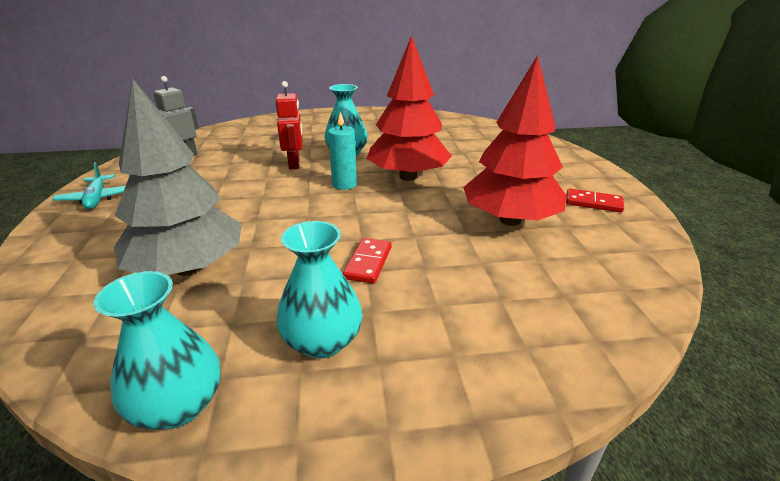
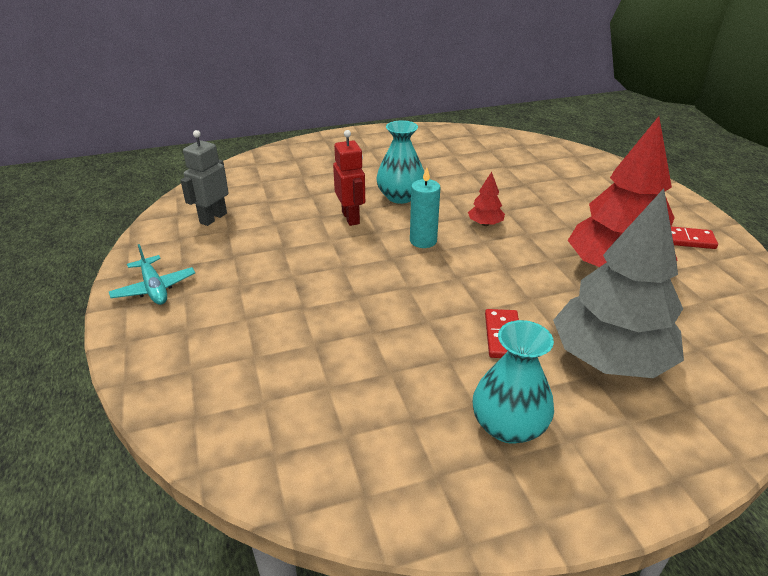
camera: 10 degrees left, 5 degrees up
(178, 405) = (417, 507): turquoise vase -> none
(188, 268) = (325, 365): grey tree -> grey tree (610, 359)
(408, 177) = (485, 224): red tree -> red tree, size x0.40

